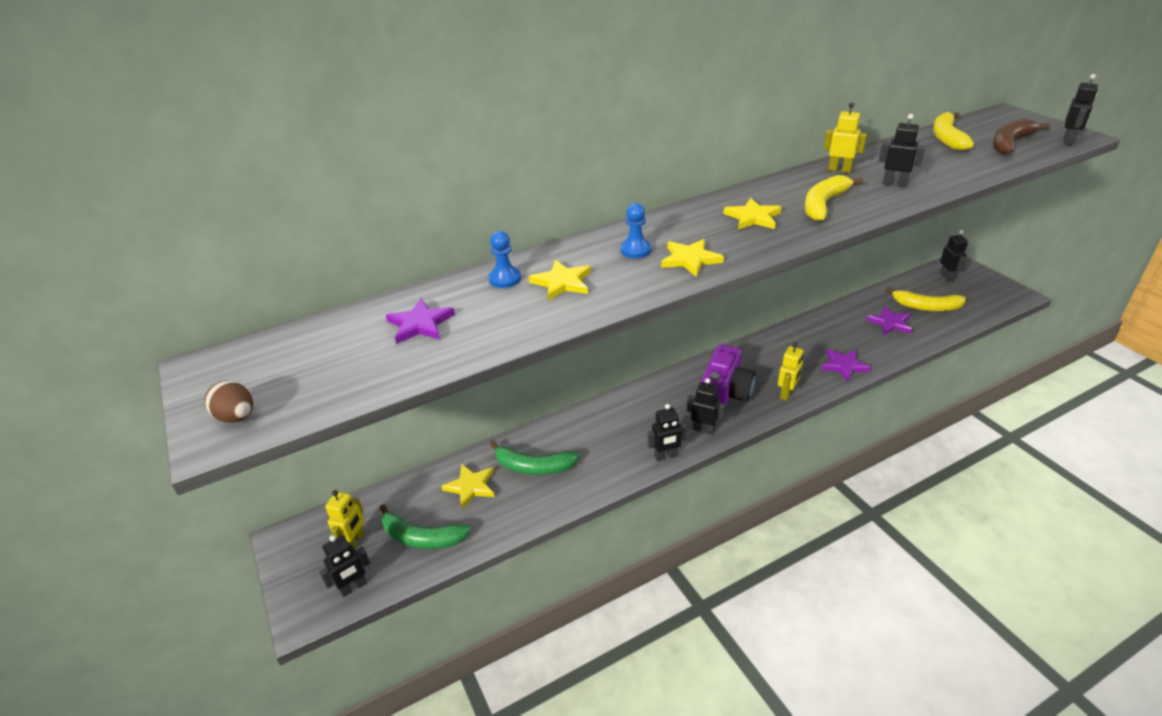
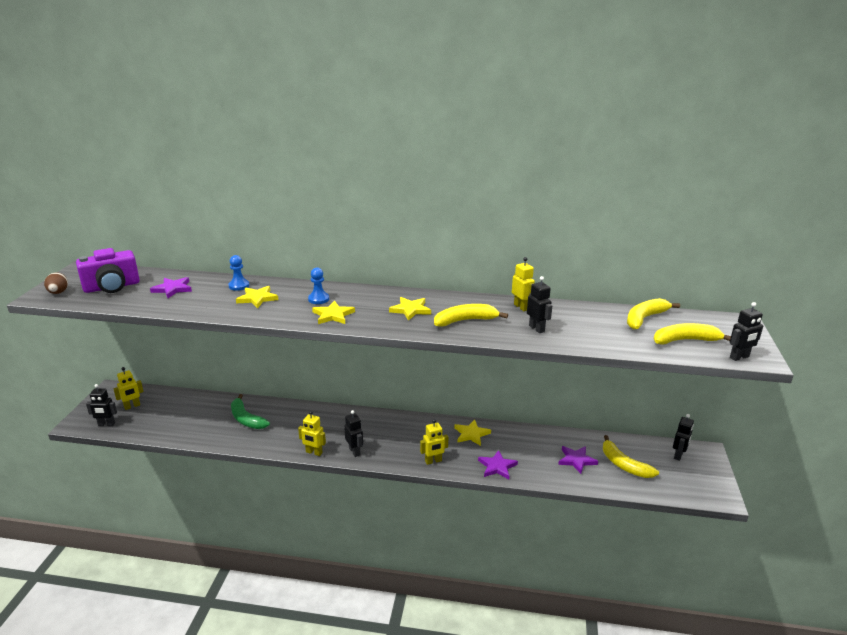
camera: 35 degrees right, 10 degrees down
(422, 538) = (157, 421): green banana -> none
(471, 487) = (207, 411): yellow star -> yellow star (471, 434)
(666, 456) = (314, 452): black robot -> yellow robot
(724, 394) = (396, 440): purple camera -> purple camera (112, 287)
(1010, 143) = (685, 340): brown banana -> yellow banana

